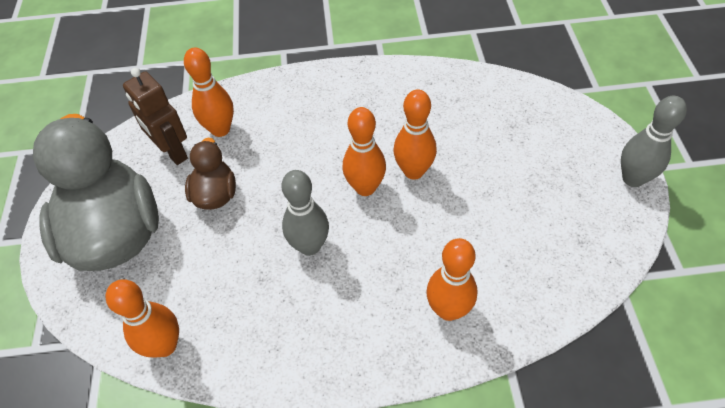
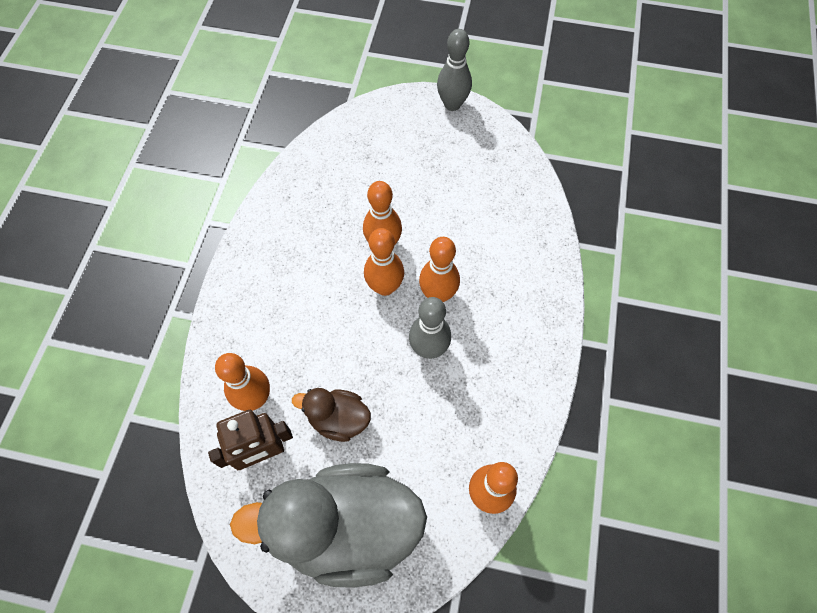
camera: 75 degrees left, 10 degrees up
(448, 310) = (521, 265): orange bowling pin -> orange bowling pin (438, 294)

